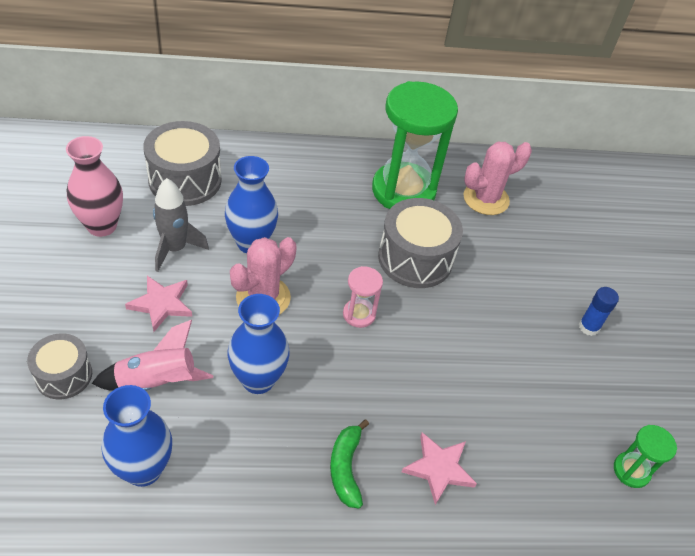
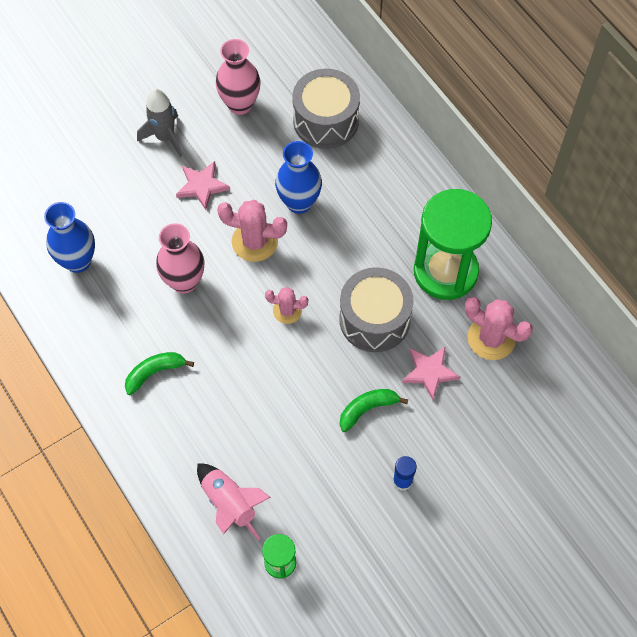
camera: 65 degrees right, 15 degrees up
(64, 375) = (109, 174): grey drum -> none
(156, 382) = (141, 225): pink rocket -> pink rocket (229, 503)
(175, 249) = (255, 160): grey rocket -> grey rocket (165, 137)
(258, 380) = (184, 281): blue vase -> pink vase
(359, 314) = (287, 311): pink hourglass -> pink cactus
(439, 469) = (193, 430): pink star -> pink star (429, 372)
(502, 312) = (367, 409): none -> green banana

